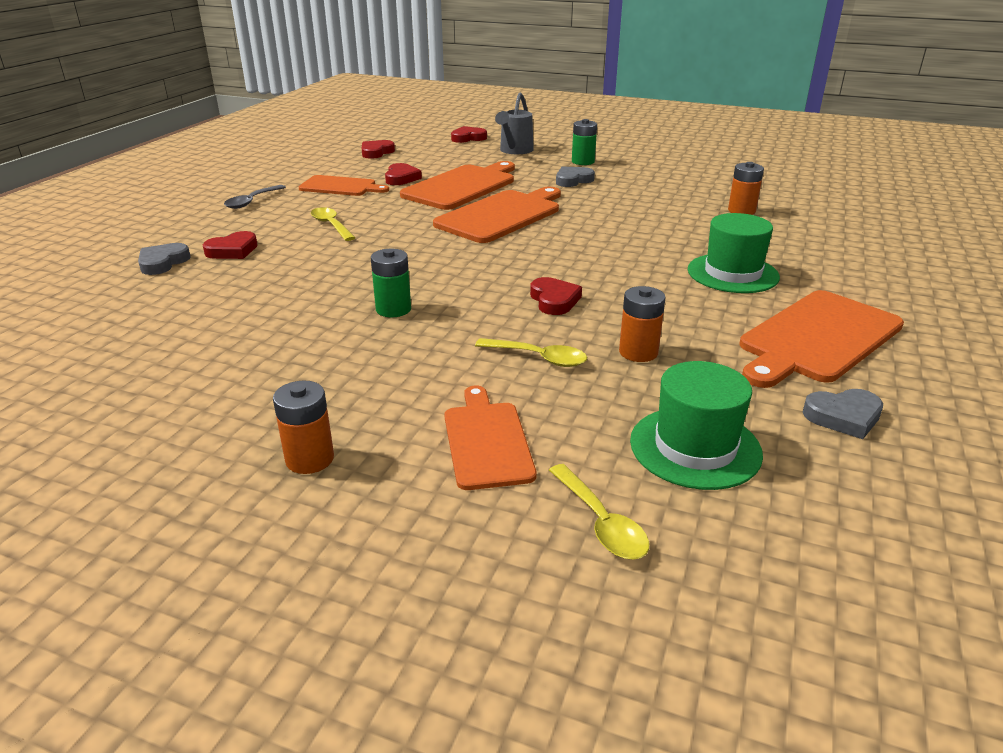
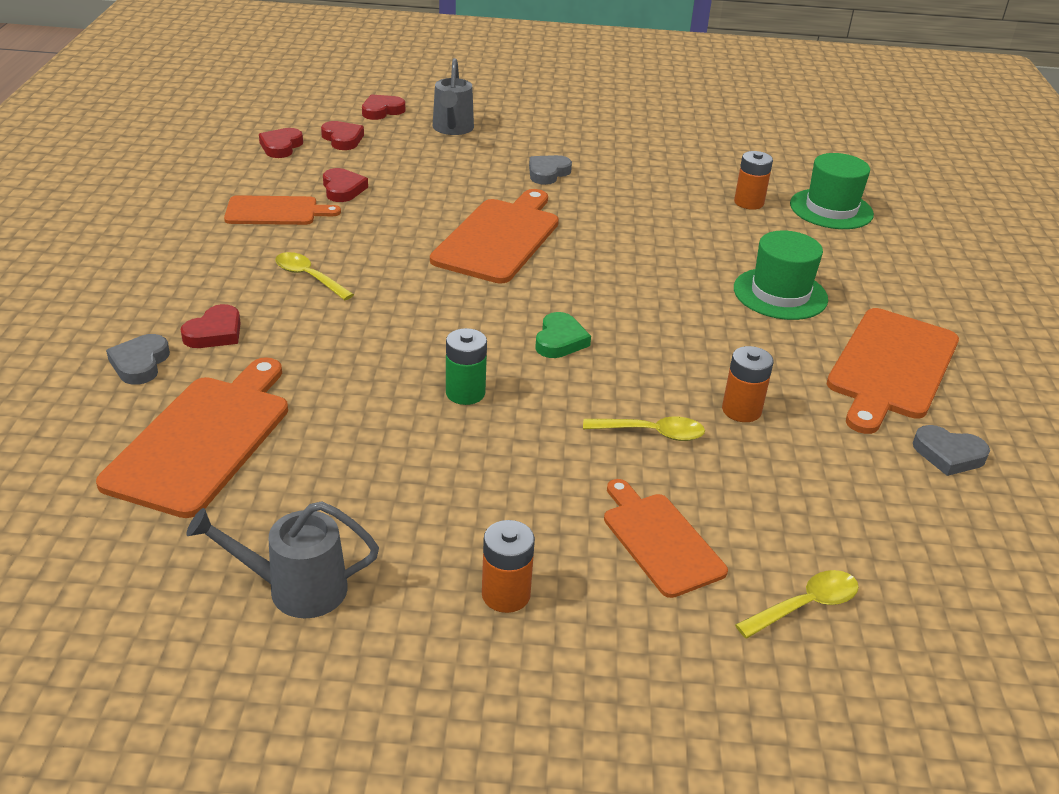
camera: 20 degrees left, 5 degrees up
(138, 423) = (295, 589): none -> grey watering can
(252, 201) = (178, 249): grey spoon -> none
(462, 186) = (425, 196): orange cutting board -> orange cutting board (203, 439)
(502, 284) = (560, 340): none -> green heart
(554, 300) = (625, 355): red heart -> red heart (342, 139)
(583, 162) = (542, 141): green battery -> none
(601, 523) = (805, 605): yellow spoon -> yellow spoon turned 75 degrees counterclockwise
(695, 447) = (843, 511): green hat -> green hat (831, 209)
(843, 417) = (948, 454): grey heart -> grey heart turned 45 degrees clockwise

